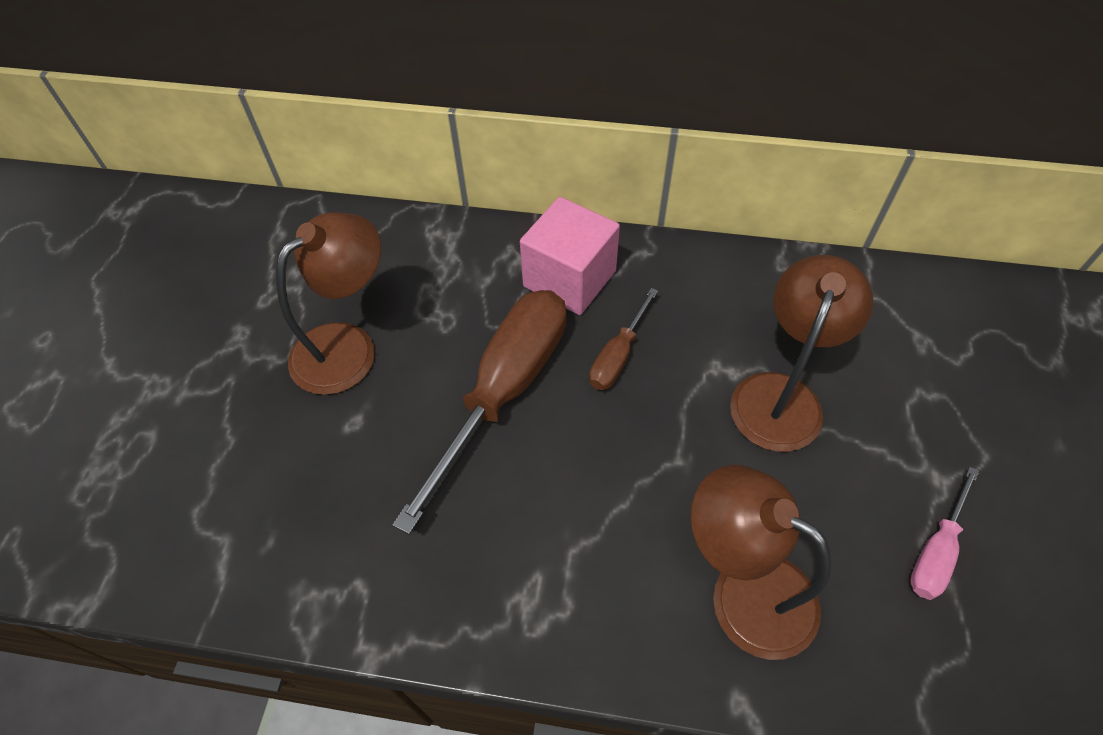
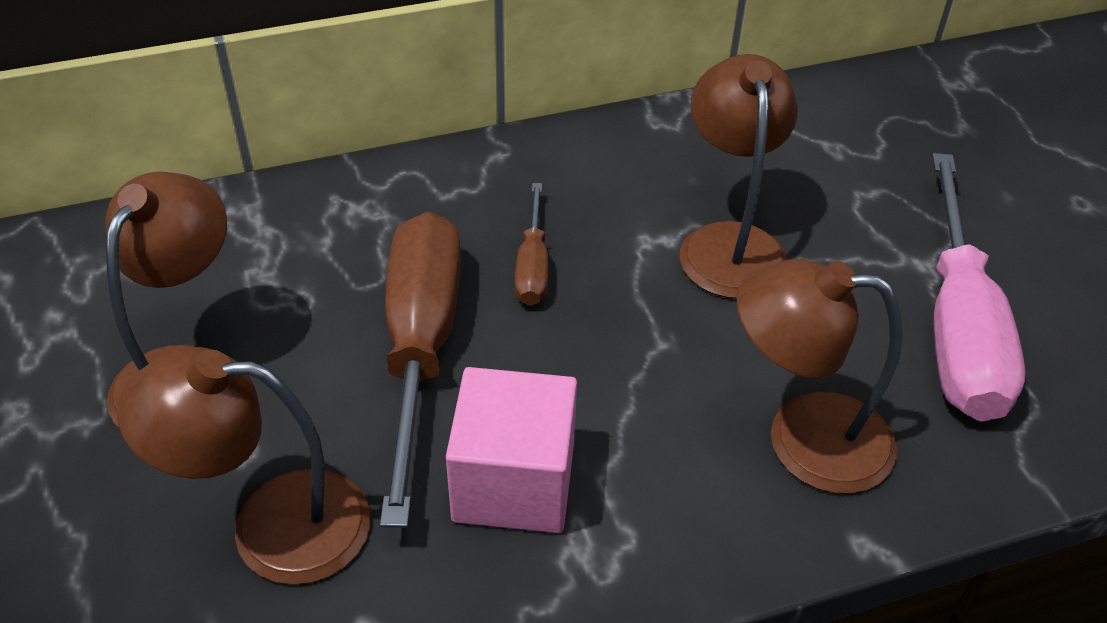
camera: 30 degrees left, 10 degrees down
(341, 485) = (272, 525): none -> brown lamp
(569, 279) = (428, 207): pink cube -> pink cube (514, 482)
(936, 551) = (958, 327): pink screwdriver -> pink screwdriver, size x2.05

